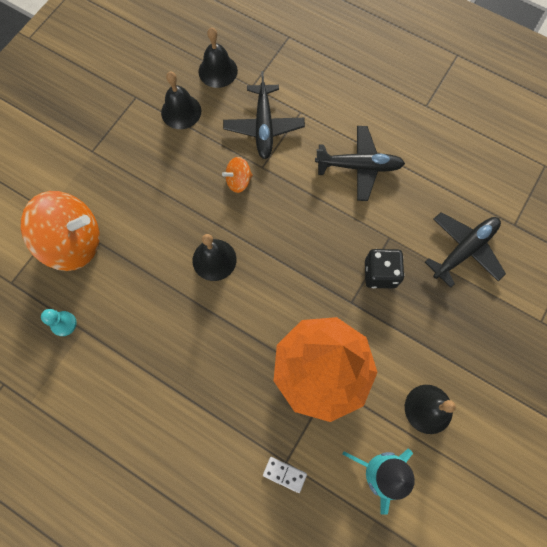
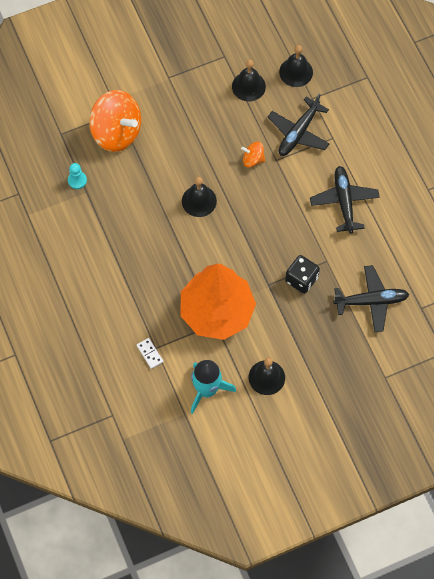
camera: 35 degrees right, 5 degrees down
(359, 166) = (344, 201): black plane -> black plane turned 135 degrees counterclockwise

